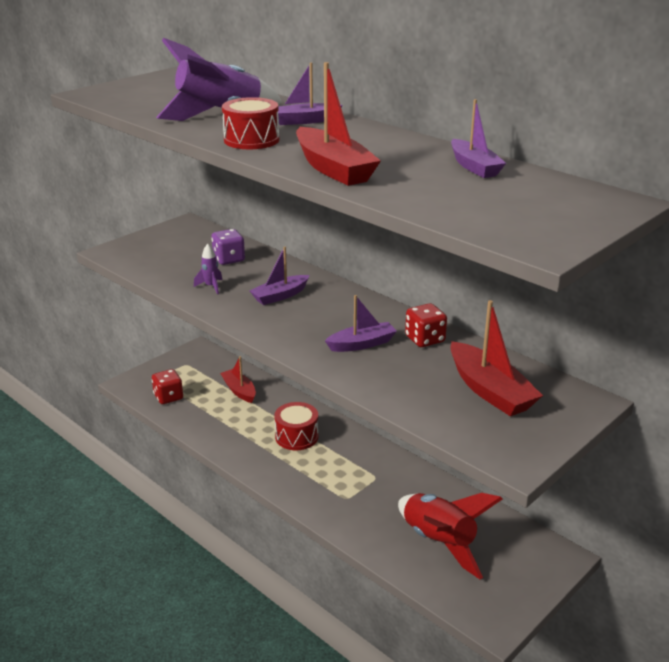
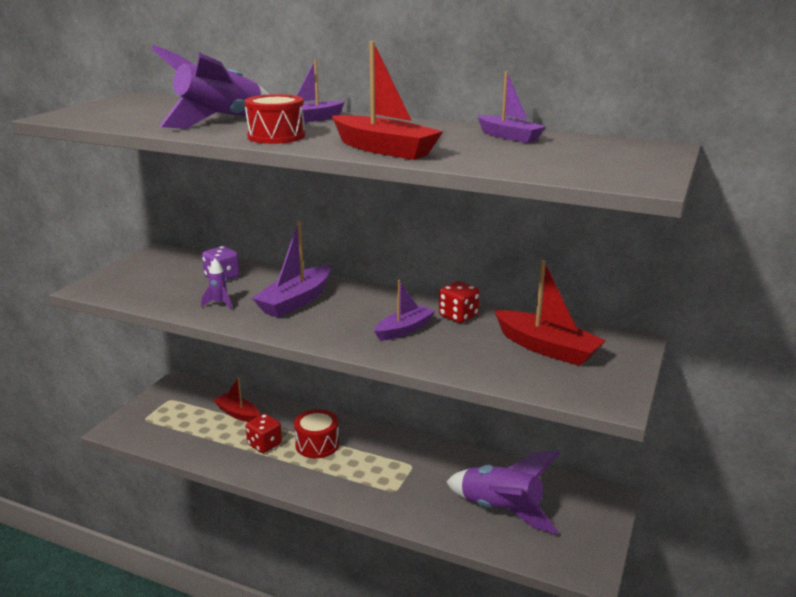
camera: 20 degrees left, 5 degrees down
(168, 397) = (166, 434): red dice -> red dice (264, 444)
(280, 296) = (296, 301): purple boat -> purple boat, size x1.54
(439, 542) = (500, 511): red rocket -> purple rocket

